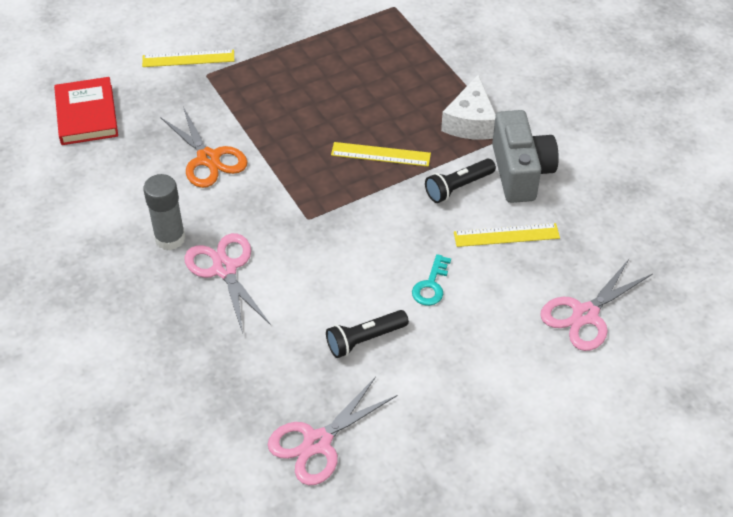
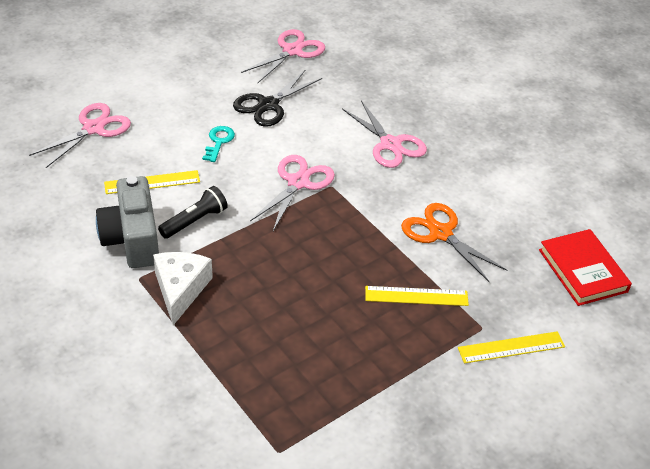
camera: 170 degrees right, 5 degrees down
(170, 238) = (445, 164): grey glue stick -> none
(344, 225) = (298, 183): none -> pink scissors
(364, 340) = (268, 105): black flashlight -> black scissors
(380, 154) = (273, 248): yellow ruler -> yellow ruler (416, 296)

